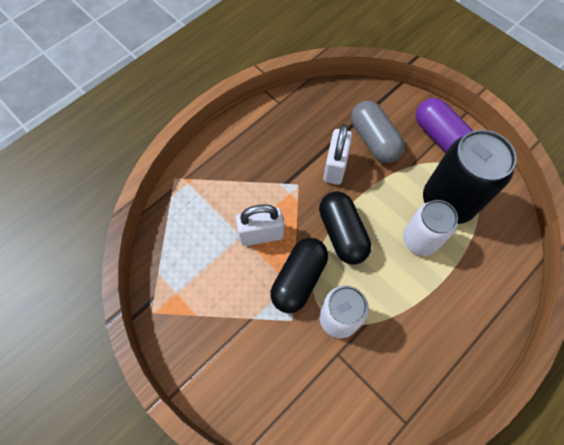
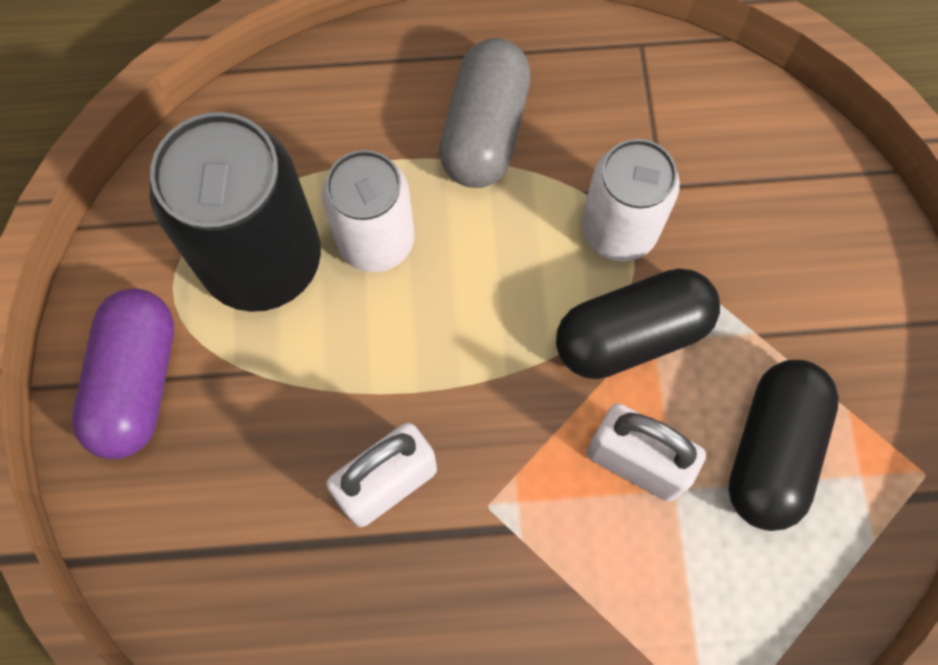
camera: 140 degrees left, 5 degrees up
(342, 233) = (492, 351): black capsule -> black capsule (772, 451)
(374, 140) = (261, 477): grey capsule -> grey capsule (484, 130)

